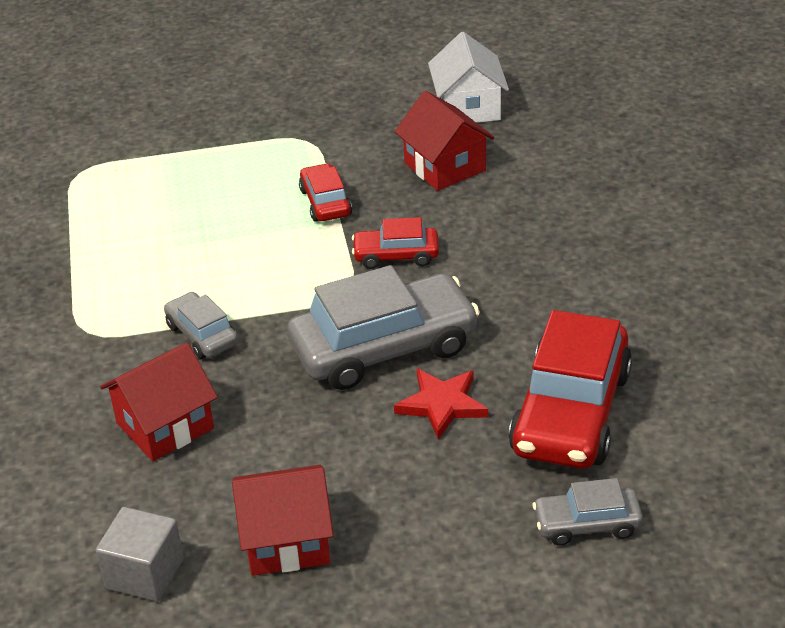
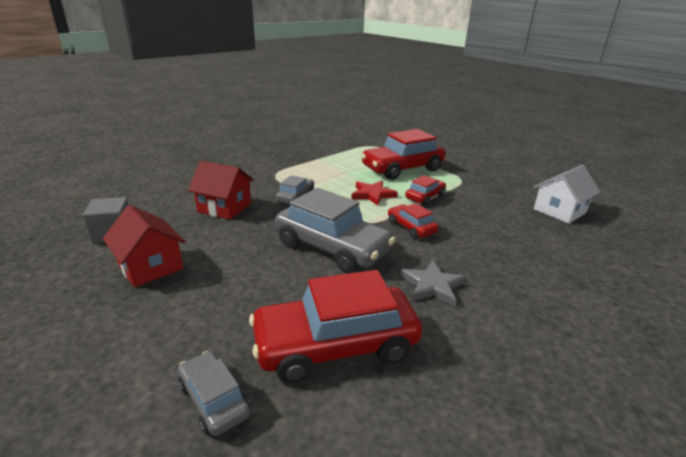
camera: 55 degrees right, 10 degrees down
(211, 180) = (402, 169): none -> red car
(442, 404) = (300, 283): red star -> red star (373, 194)
(445, 167) = (502, 219): red house -> none
(530, 297) = (432, 286): none -> grey star

